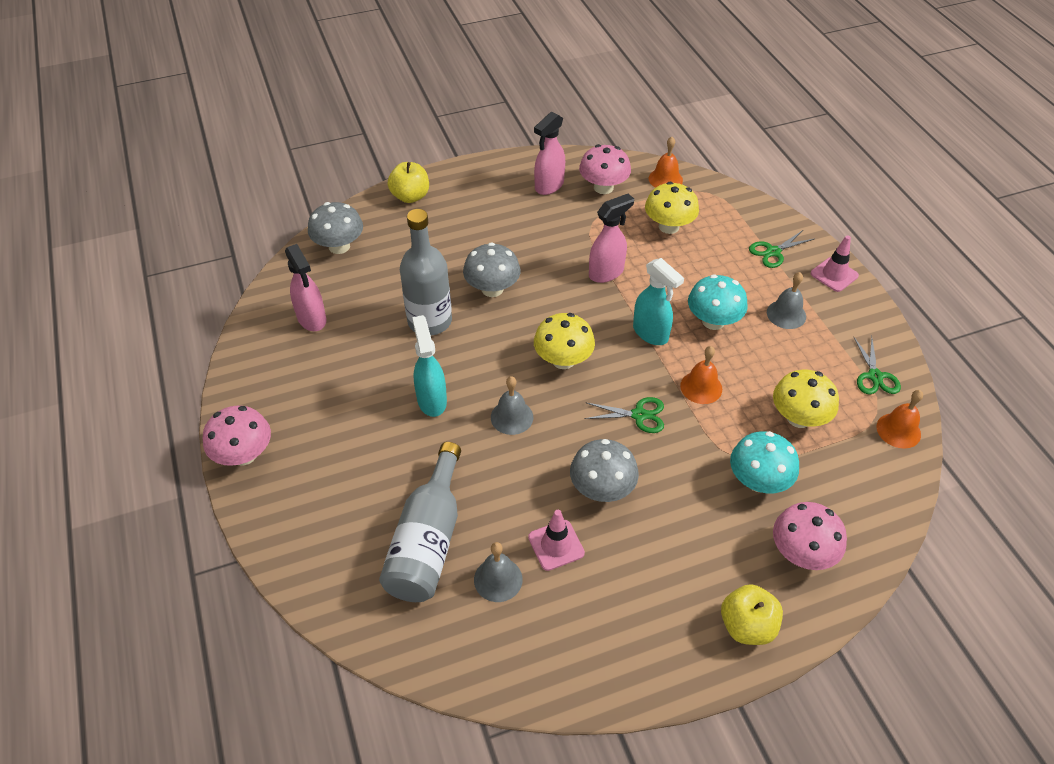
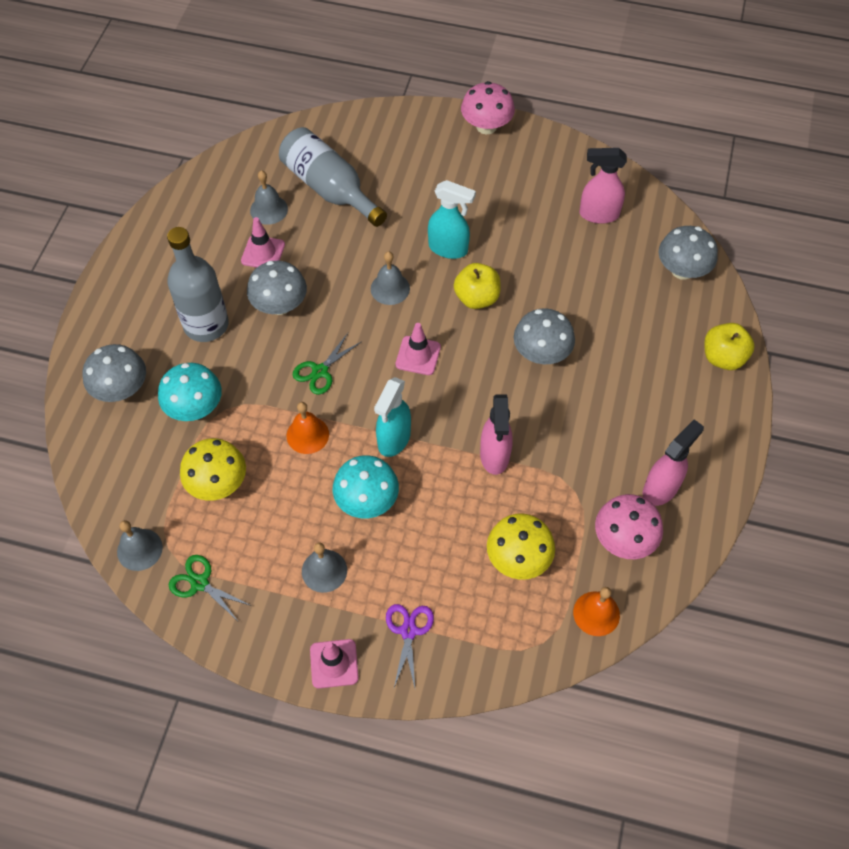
camera: 125 degrees right, 10 degrees up
(429, 321) = (536, 289): grey bottle -> grey bottle (206, 325)
(549, 186) = (661, 488): pink spray bottle -> pink spray bottle turned 60 degrees clockwise
(563, 360) = (418, 356): yellow mushroom -> pink traffic cone
(651, 333) = (394, 439): turquoise spray bottle -> turquoise spray bottle turned 60 degrees counterclockwise
(747, 626) = (111, 318): yellow apple -> yellow apple (476, 298)
(773, 252) = (408, 631): green scissors -> purple scissors
(801, 553) = (121, 389): pink mushroom -> grey mushroom
(898, 430) = (139, 549): orange bell -> grey bell

